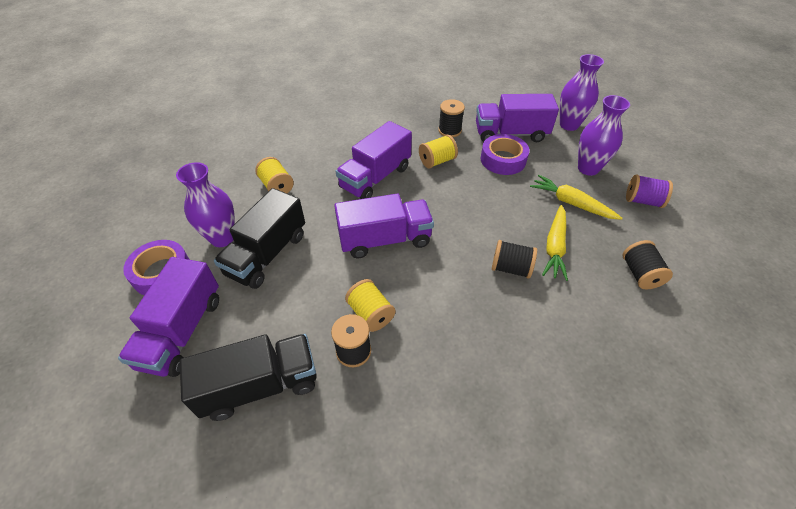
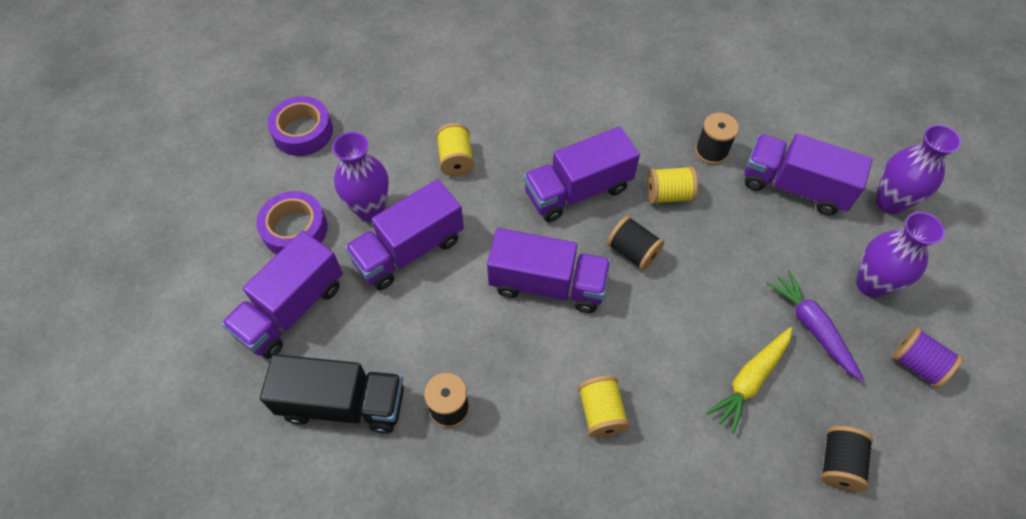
camera: 25 degrees right, 10 degrees up
(267, 254) = (409, 250): black truck -> purple truck
(371, 314) = (487, 372): yellow spool -> yellow spool (601, 413)
(503, 160) = (758, 225): purple tape -> purple tape (303, 132)
(511, 268) = (677, 385): black spool -> black spool (632, 252)
(571, 203) = (812, 327): yellow carrot -> purple carrot

